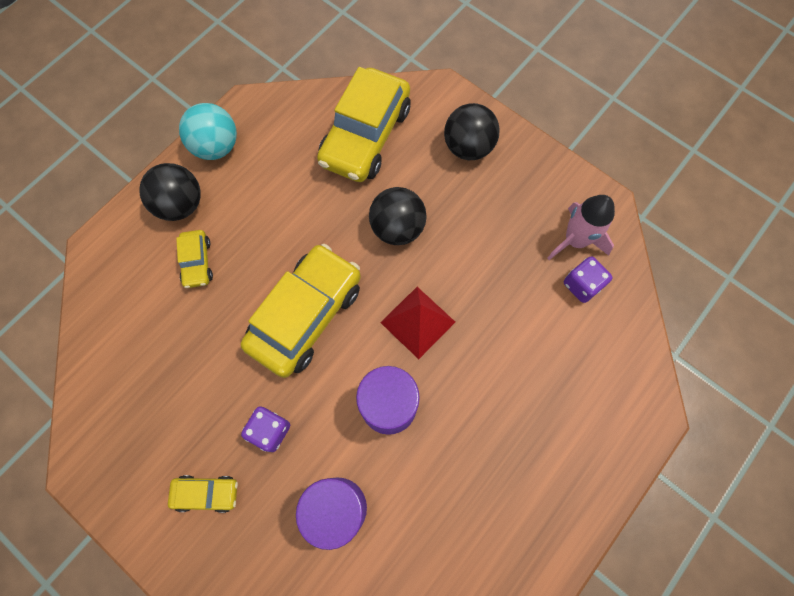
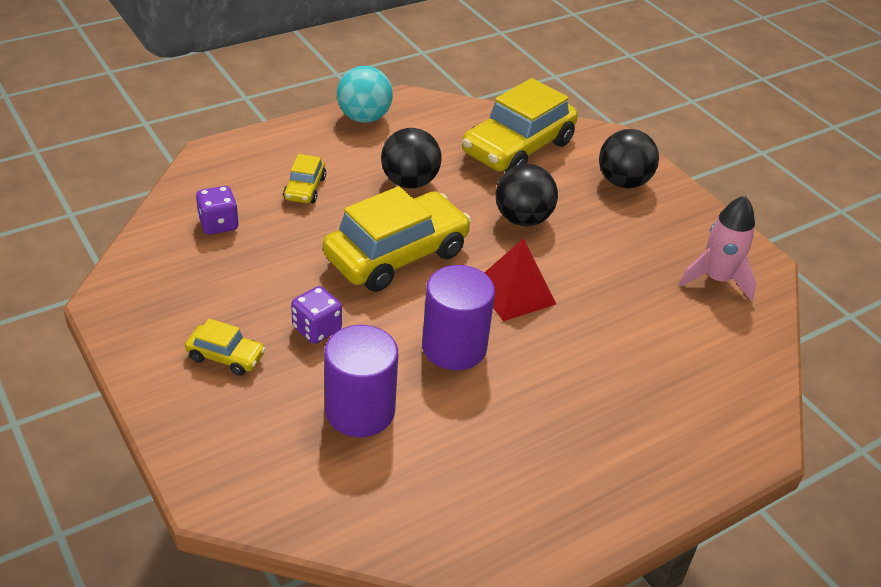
camera: 15 degrees right, 30 degrees down
(181, 205) = (309, 146): black ball -> black ball (409, 182)
(582, 285) = (712, 315): purple dice -> purple dice (218, 224)

